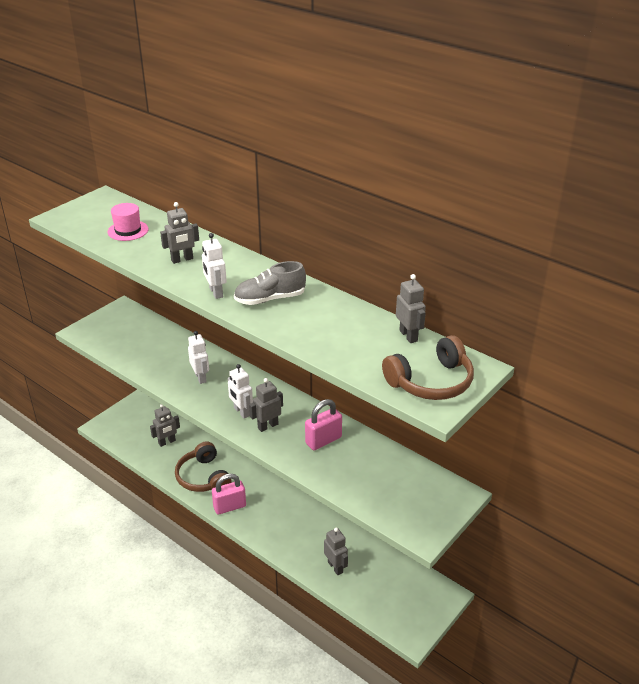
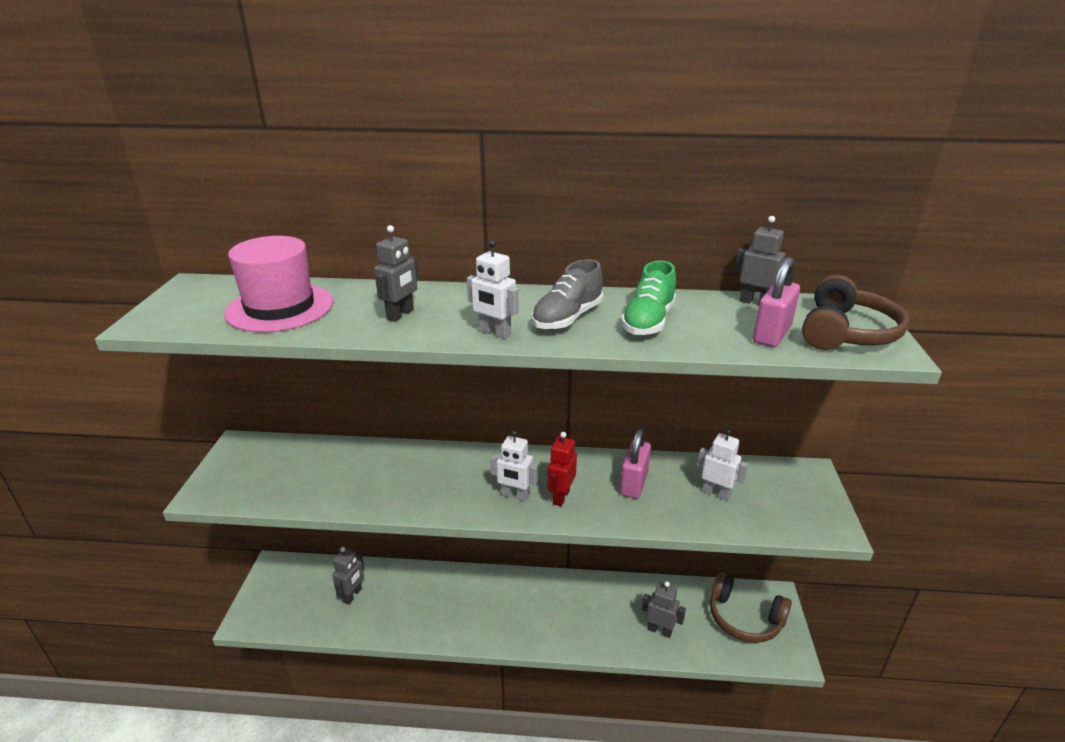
camera: 35 degrees left, 5 degrees down
(128, 230) = (280, 307): pink hat -> pink hat, size x1.72
(201, 377) = (425, 480): white robot -> white robot (716, 493)
(203, 477) = (432, 613): brown headphones -> brown headphones (744, 618)
(229, 506) = (493, 629): pink padlock -> pink padlock (771, 335)
(267, 426) = (561, 497): grey robot -> red robot
(314, 321) = (648, 321): none -> green shoe

